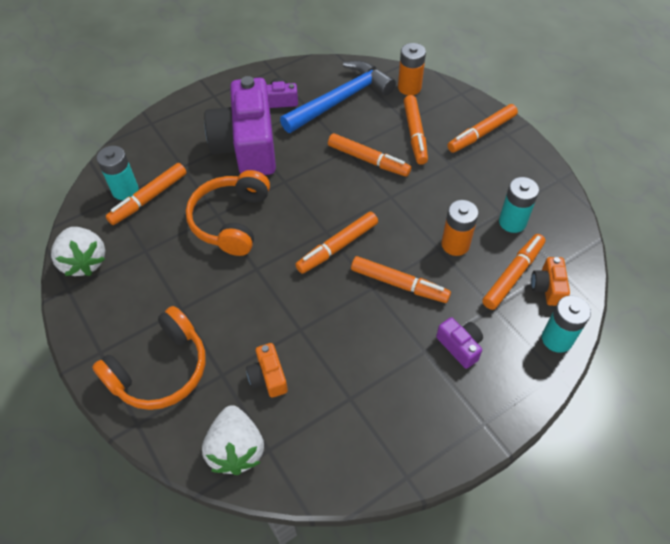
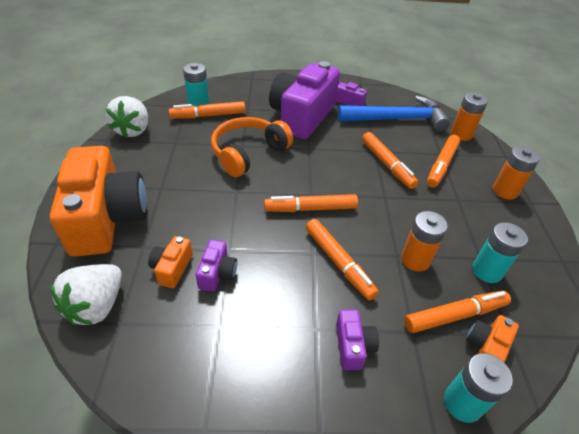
camera: 30 degrees right, 10 degrees down
(160, 370) = (107, 218): orange headphones -> orange camera
(310, 356) = (217, 273): none -> purple camera
(481, 133) = (505, 191): orange marker -> orange battery

